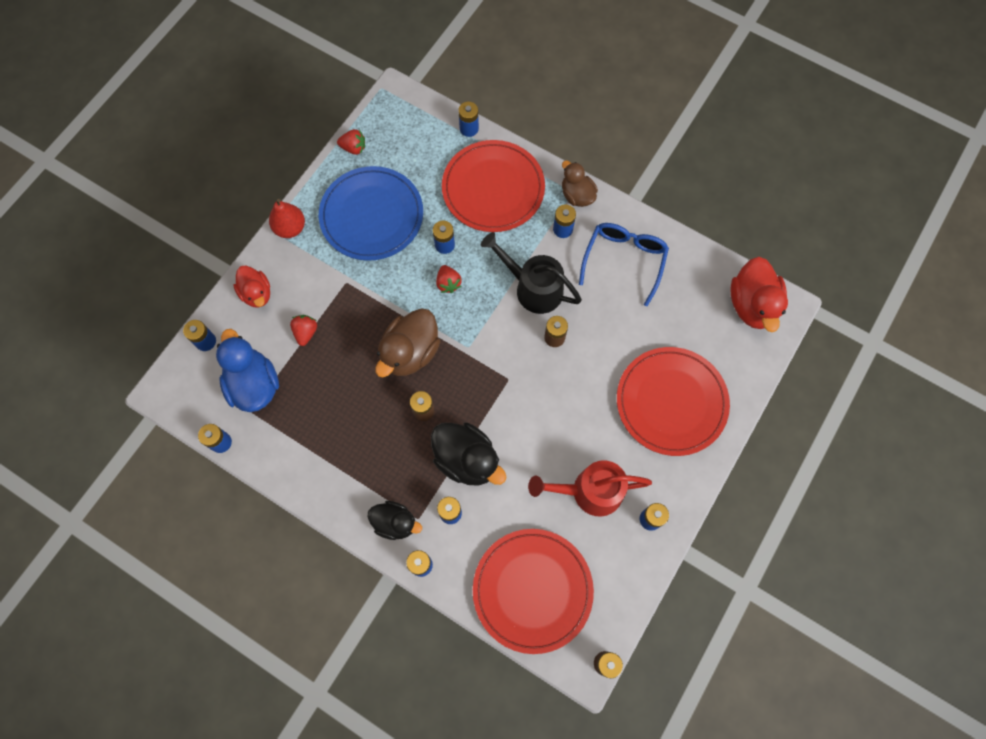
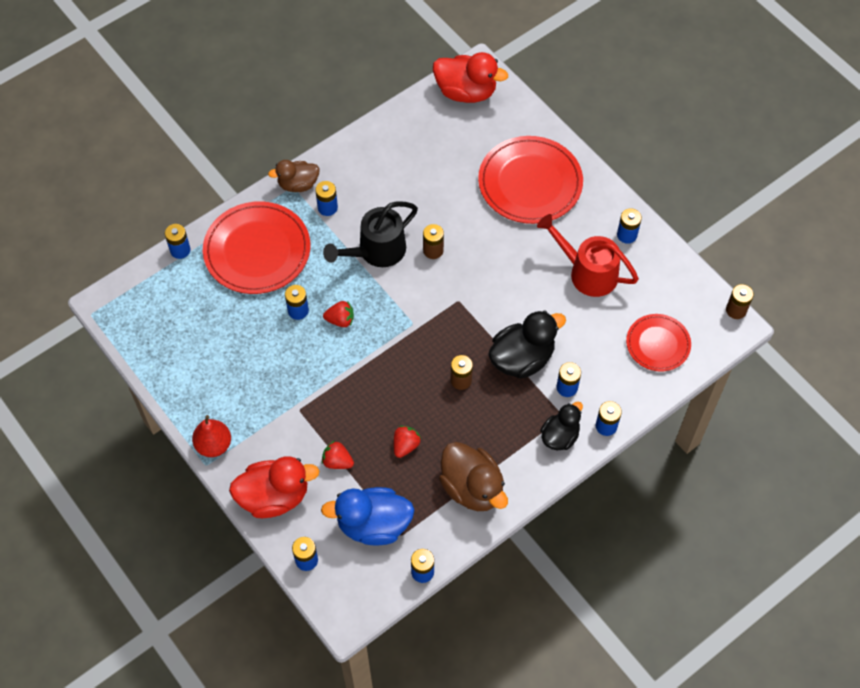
camera: 70 degrees left, 10 degrees down
(257, 293) = (274, 496): red duck -> red duck, size x1.57
(353, 148) = (149, 360): red strawberry -> red strawberry (405, 445)
(372, 216) = (236, 365): blue plate -> none
(410, 352) = (398, 374): brown duck -> brown duck (472, 488)
(532, 590) = (658, 344): red plate -> red plate, size x0.58
(589, 491) = (586, 272): red watering can -> red watering can turned 105 degrees clockwise
(624, 261) = (382, 171): blue glasses -> none

